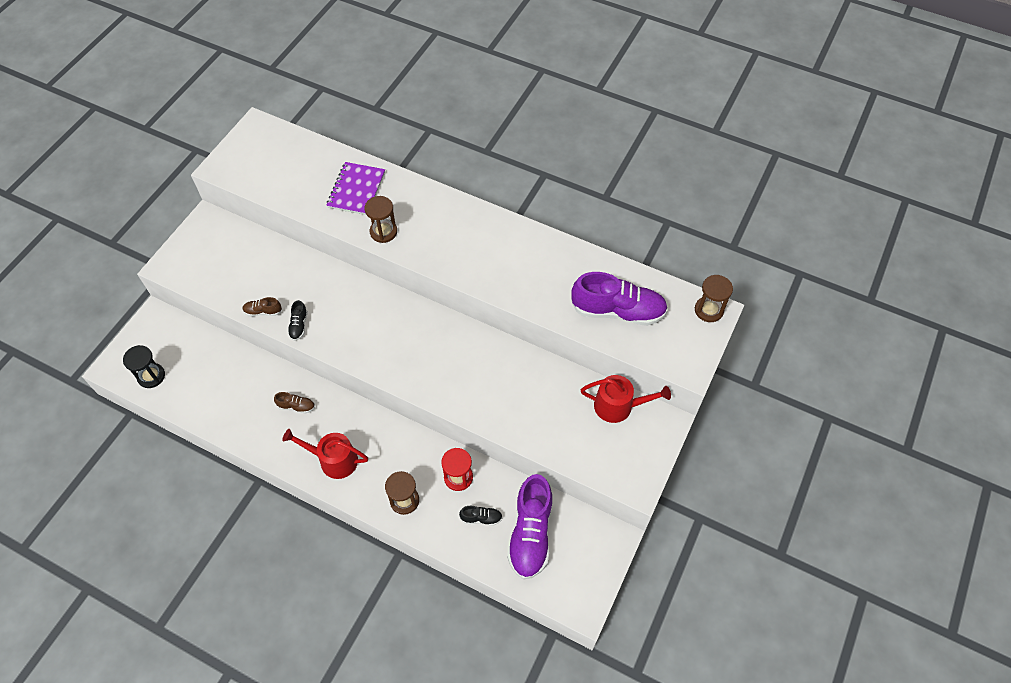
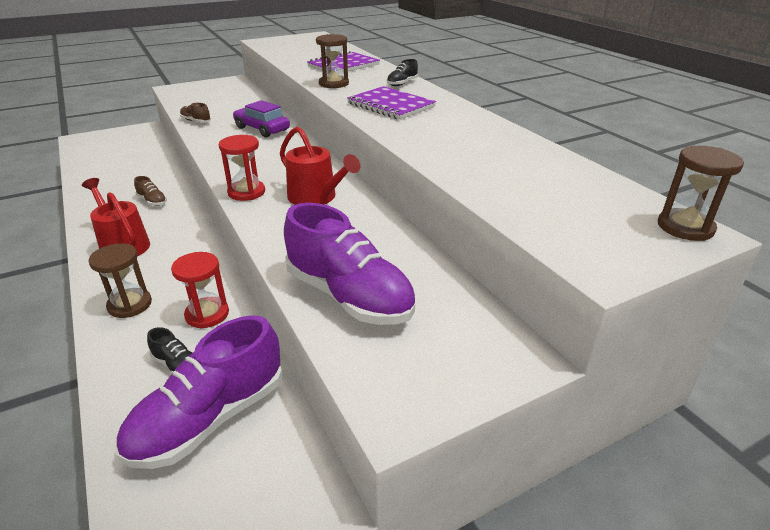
camera: 35 degrees right, 25 degrees down
(151, 376) = (92, 150): black hourglass -> none
(299, 325) = (208, 134): black shoe -> black shoe (402, 83)
(333, 293) = (262, 129): none -> purple car
(412, 380) = (246, 192): none -> red hourglass
(460, 248) = (391, 105): none -> purple notebook
(618, 311) = (529, 185): purple shoe -> purple shoe (349, 296)
(618, 406) = (459, 307): red watering can -> red watering can (316, 197)

